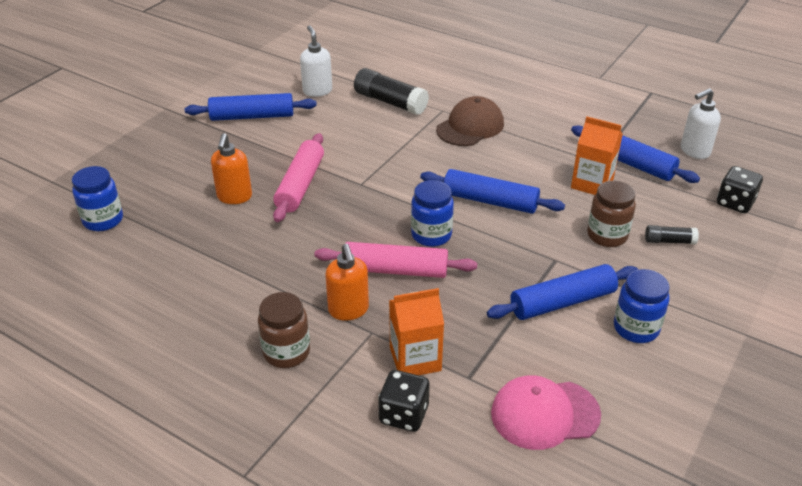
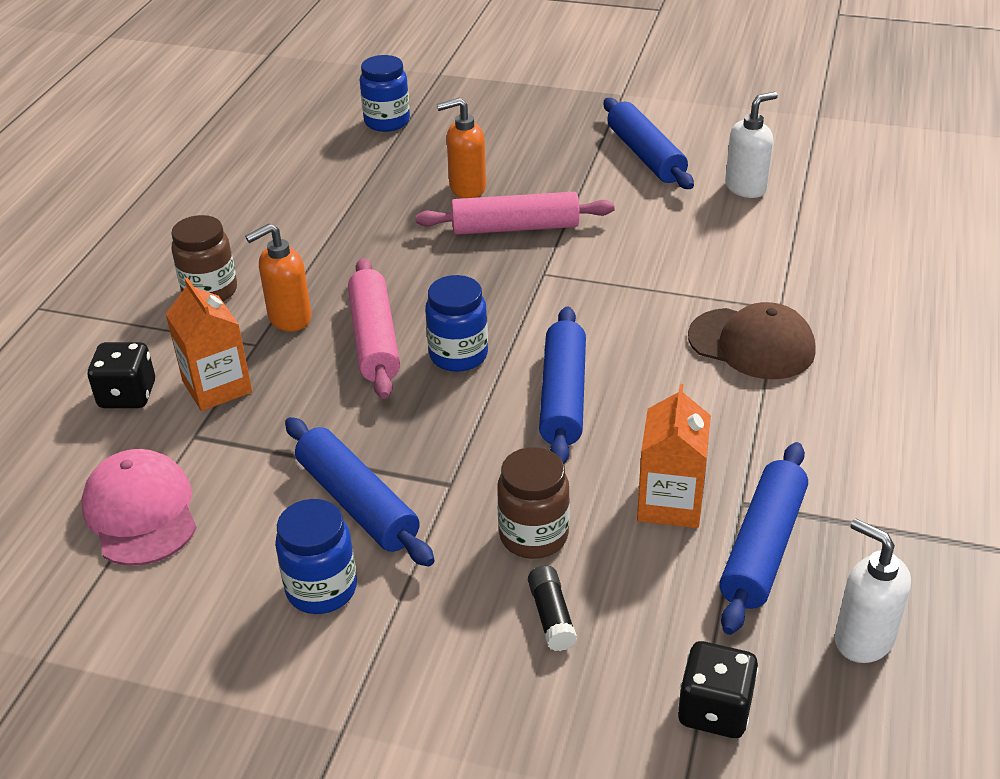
camera: 75 degrees right, 0 degrees up
(390, 102) = (765, 255): black glue stick -> none

